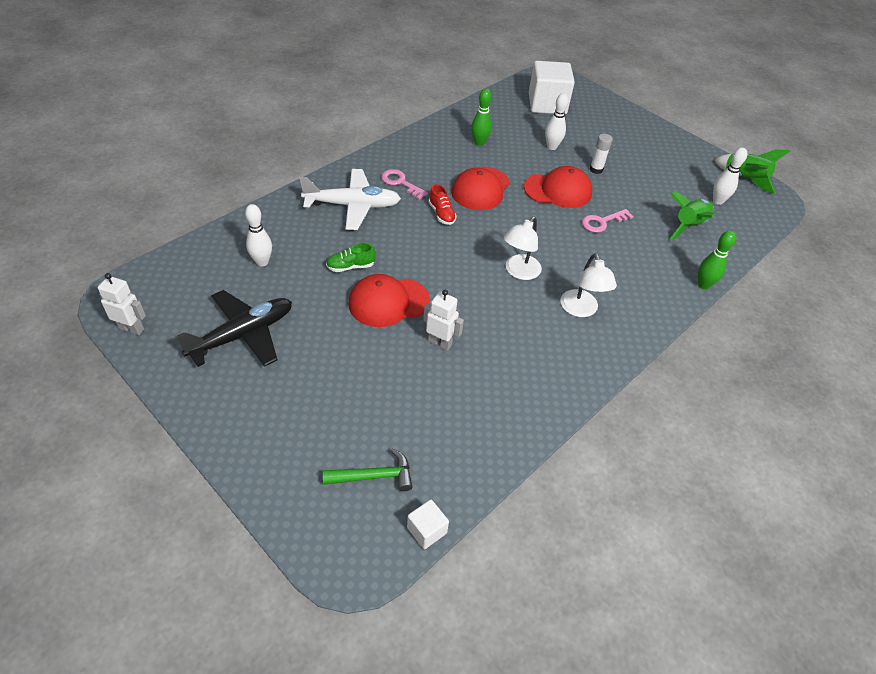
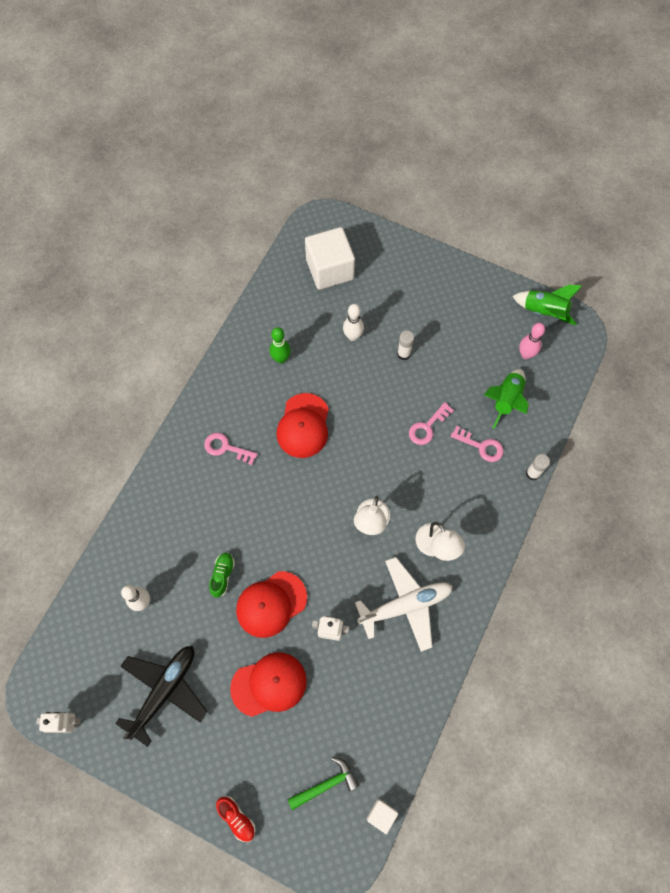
camera: 15 degrees left, 20 degrees up
(351, 266) = (222, 575): green shoe -> green shoe turned 135 degrees clockwise
(353, 206) = (193, 497): white plane -> white plane (405, 605)
(441, 214) = (279, 475): red shoe -> red shoe (237, 818)
(558, 190) = (376, 399): red cap -> red cap (269, 684)
(654, 250) = (481, 446): none -> pink key
(703, 285) = (532, 473): green bowling pin -> white glue stick
(718, 201) = (526, 354): white bowling pin -> pink bowling pin

